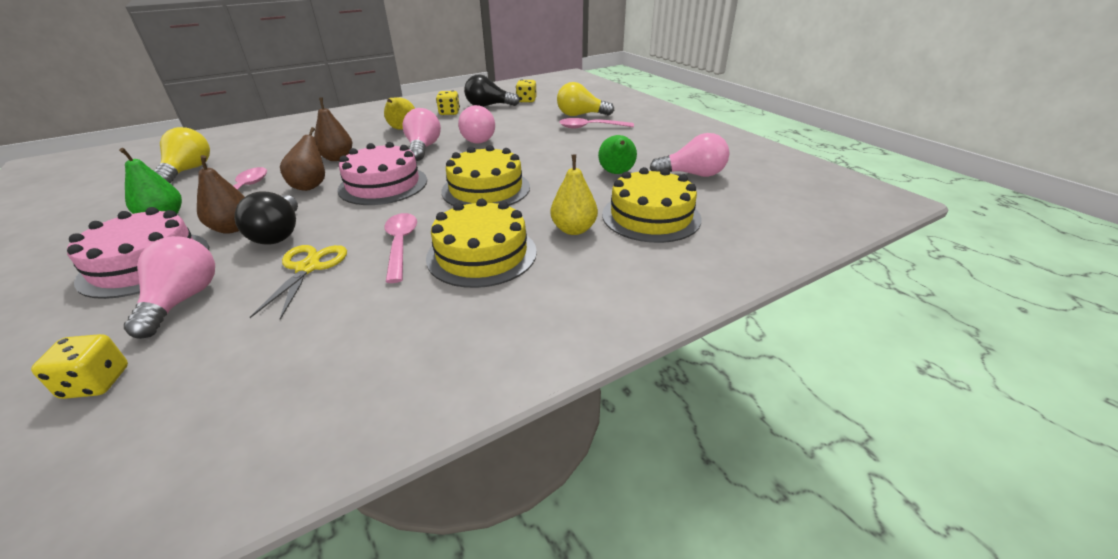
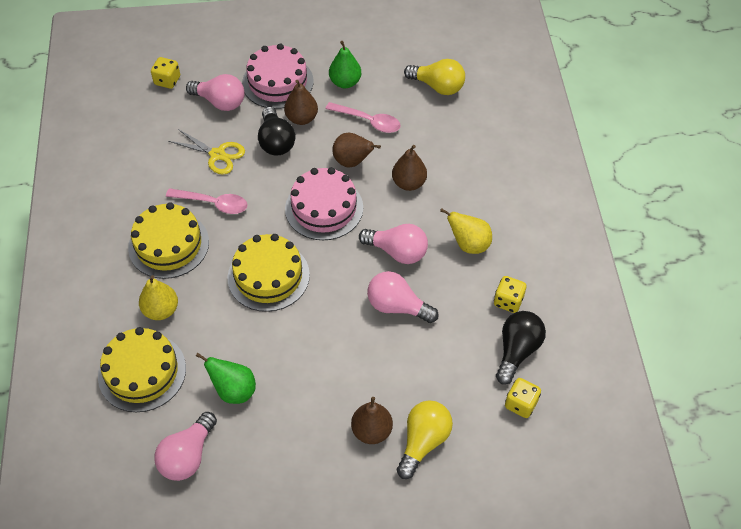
camera: 115 degrees right, 20 degrees up
(279, 234) = (276, 142): black light bulb -> black light bulb turned 120 degrees counterclockwise
(590, 127) = (372, 431): pink spoon -> brown pear

